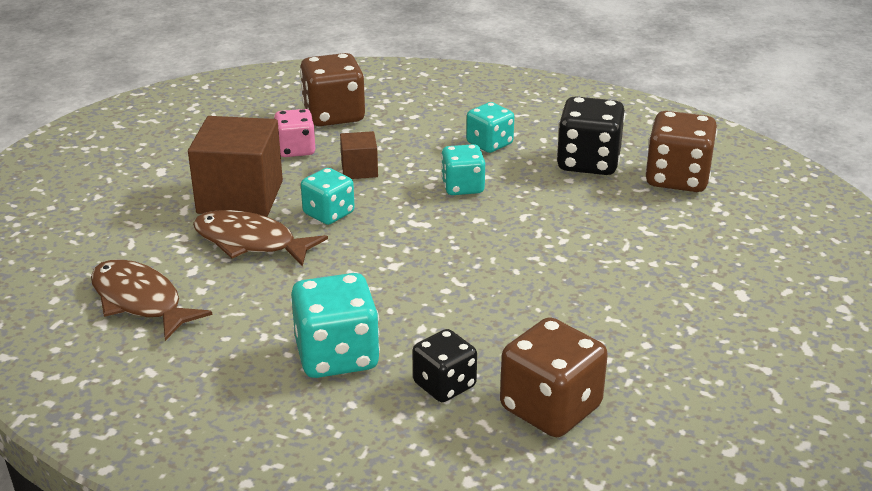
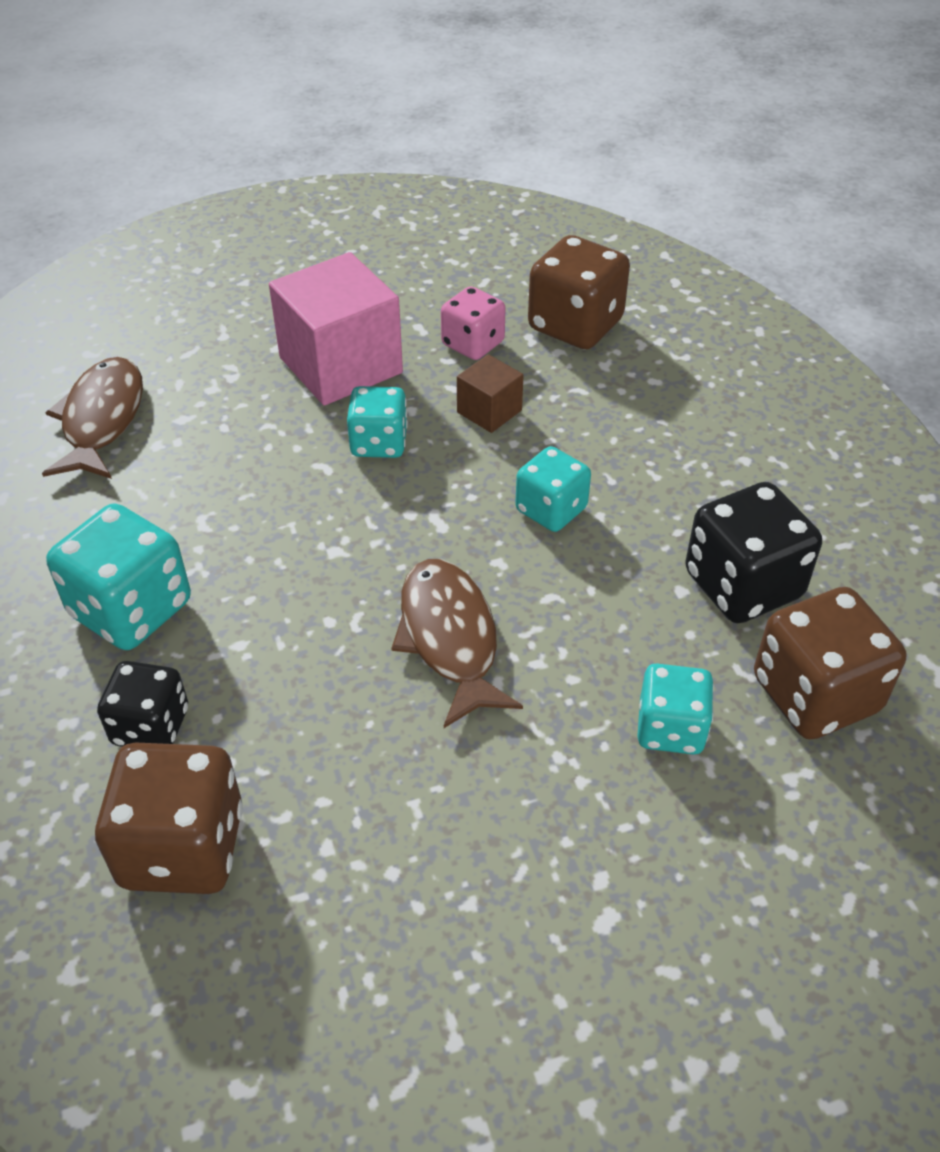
camera: 50 degrees right, 15 degrees up
(240, 197) = (341, 365): brown cube -> pink cube
(250, 242) = (268, 424): brown fish -> brown fish (450, 638)
(489, 144) = (673, 475): turquoise dice -> turquoise dice (670, 728)

